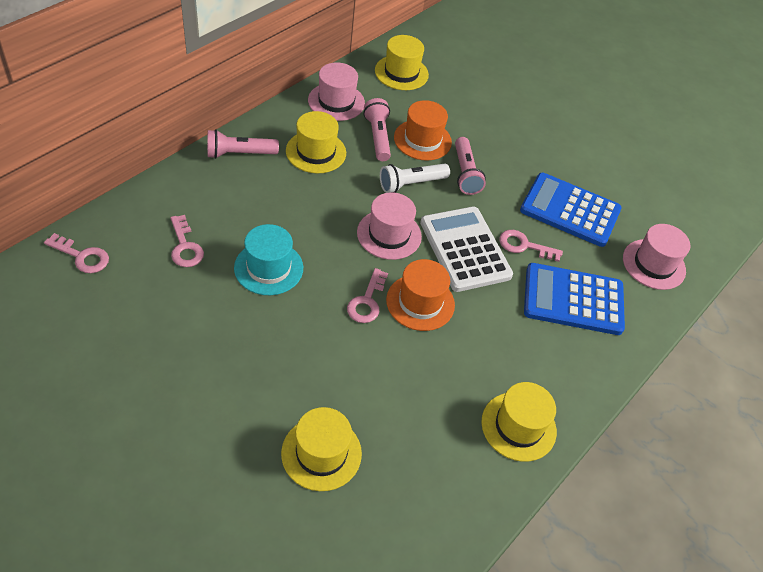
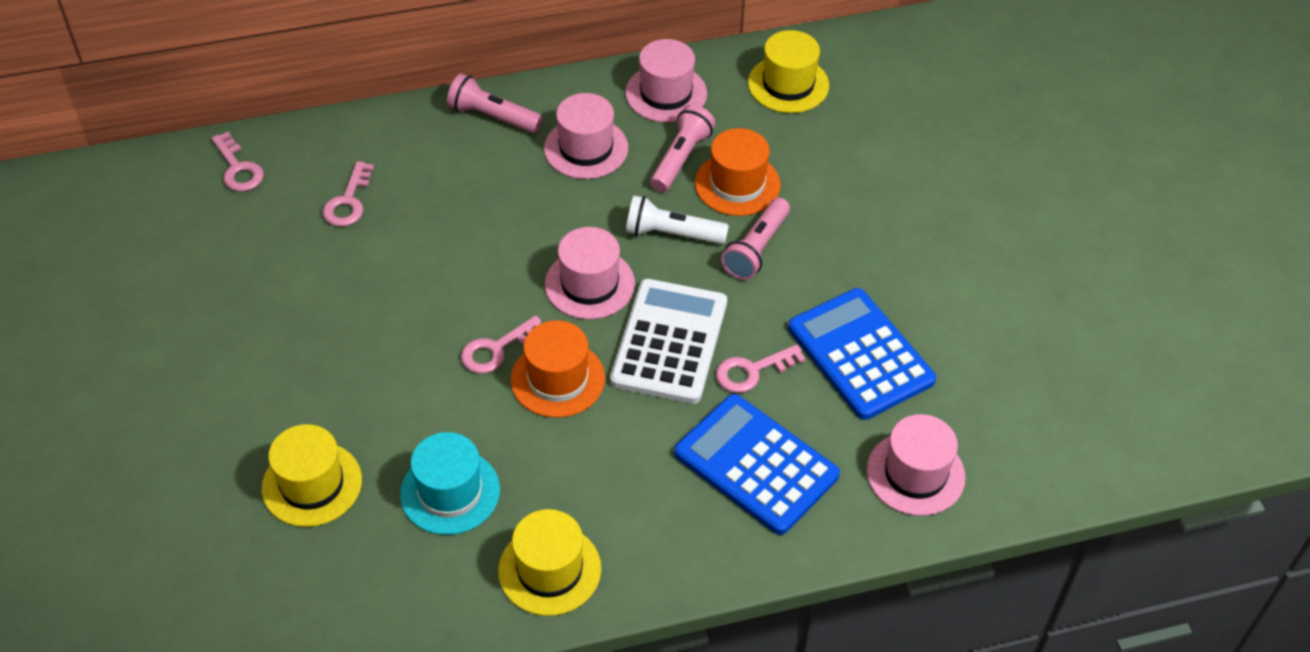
camera: 40 degrees right, 0 degrees up
(268, 268) = (418, 263): turquoise hat -> turquoise hat (450, 492)
(316, 152) = (586, 148): yellow hat -> pink hat
(524, 246) = (752, 371): pink key -> pink key turned 75 degrees counterclockwise

